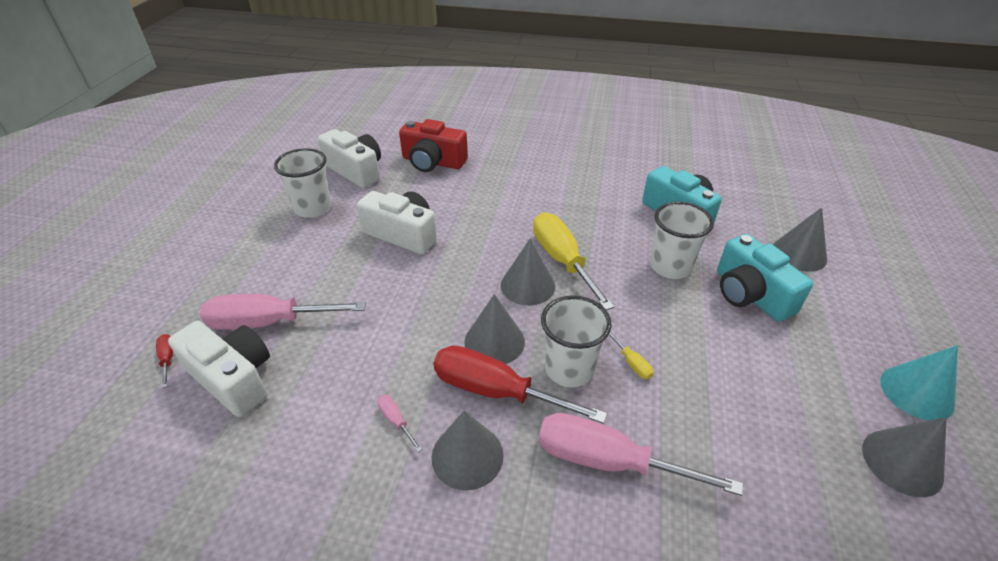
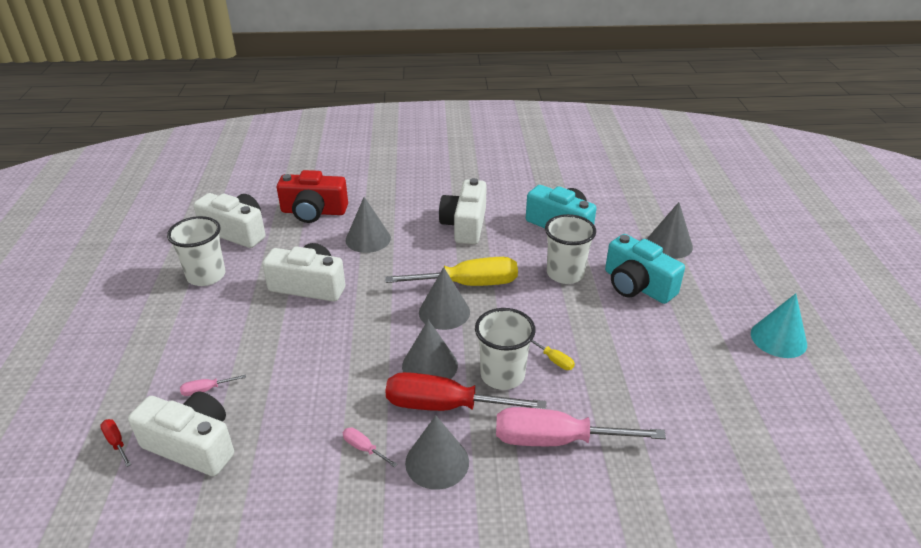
camera: 15 degrees left, 5 degrees down
(268, 322) = (206, 390): pink screwdriver -> pink screwdriver, size x0.41
(562, 260) = (469, 284): yellow screwdriver -> yellow screwdriver turned 120 degrees clockwise
(577, 197) = (465, 225): none -> white camera
(902, 462) = (776, 392): grey cone -> grey cone (368, 239)

